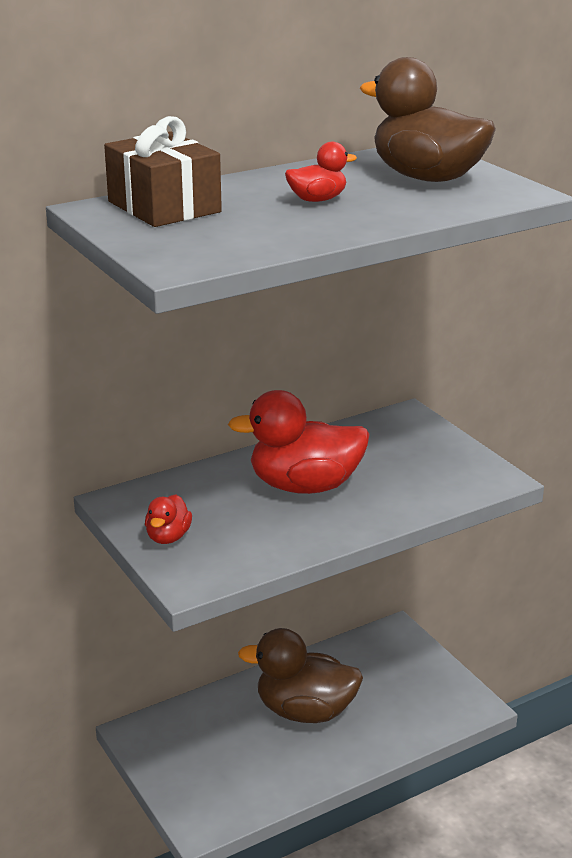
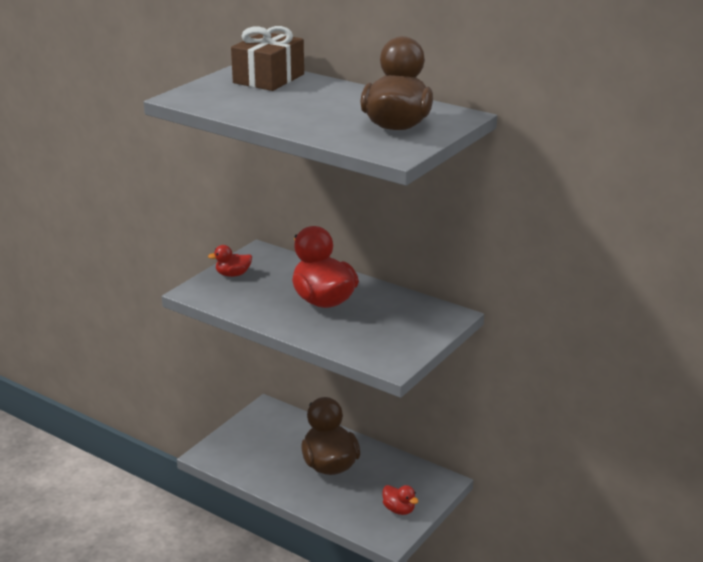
camera: 65 degrees right, 0 degrees up
(317, 200) = (319, 107): red duck -> red duck (399, 510)

